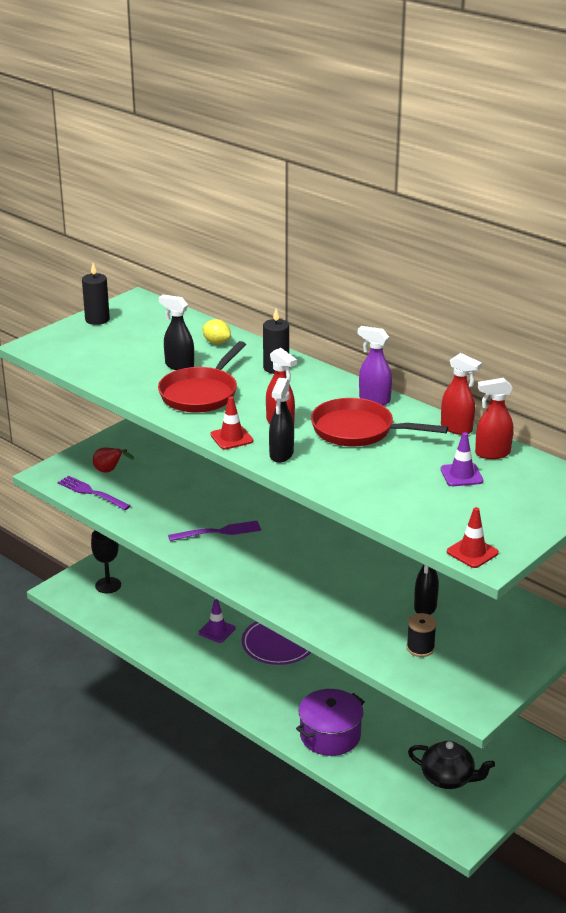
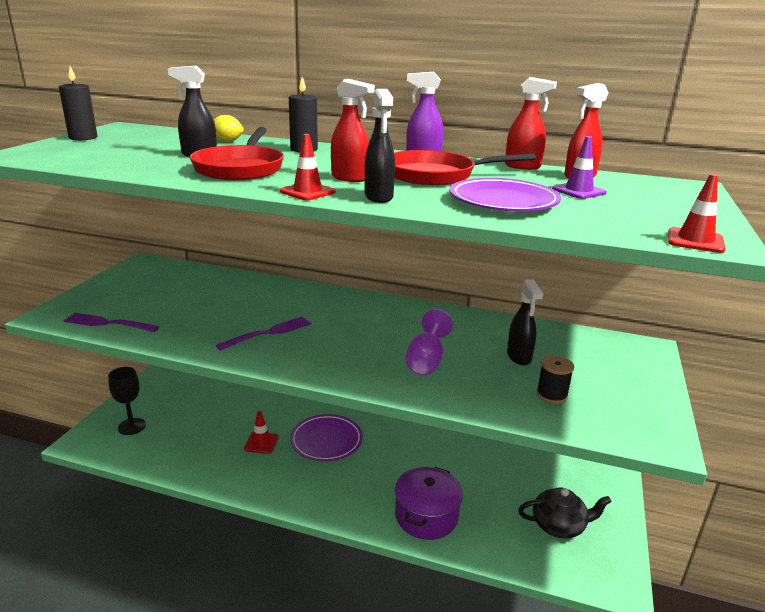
camera: 25 degrees left, 5 degrees down
(109, 471) = (121, 302): red pear -> none
(217, 631) = (261, 443): purple traffic cone -> red traffic cone
(337, 591) = (426, 360): none -> purple goblet
(377, 478) = (503, 201): none -> purple plate

